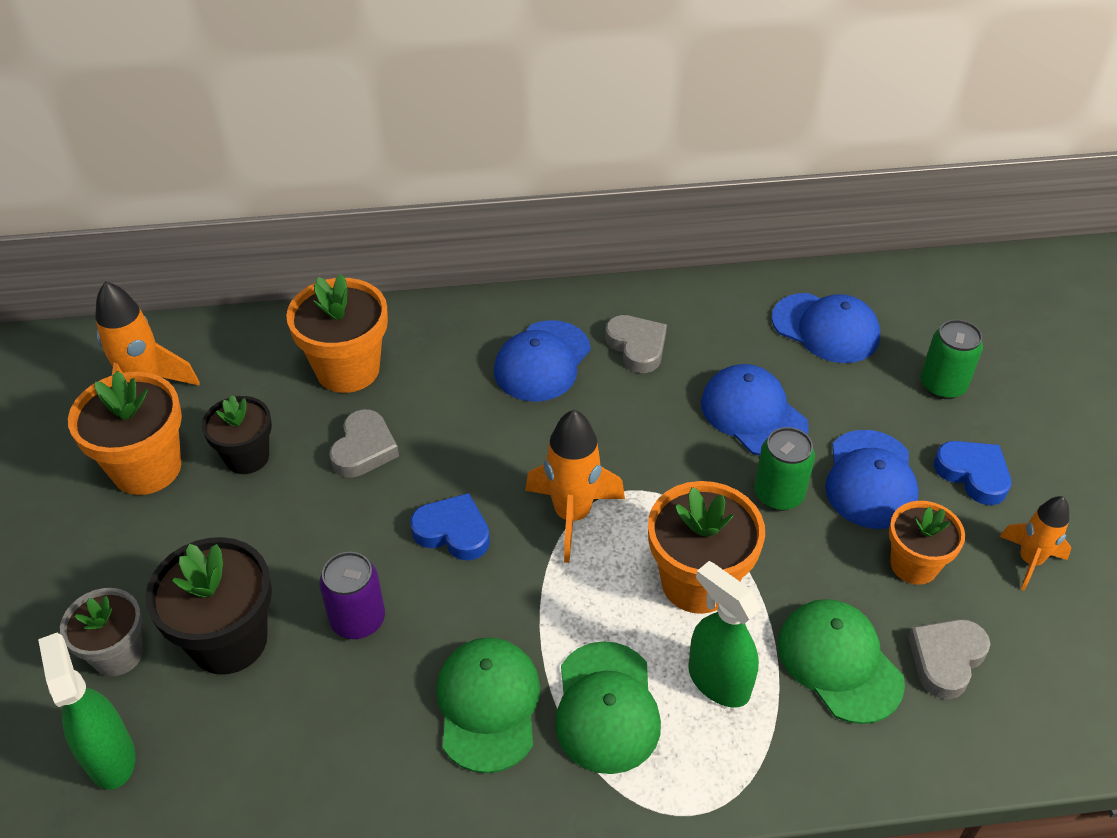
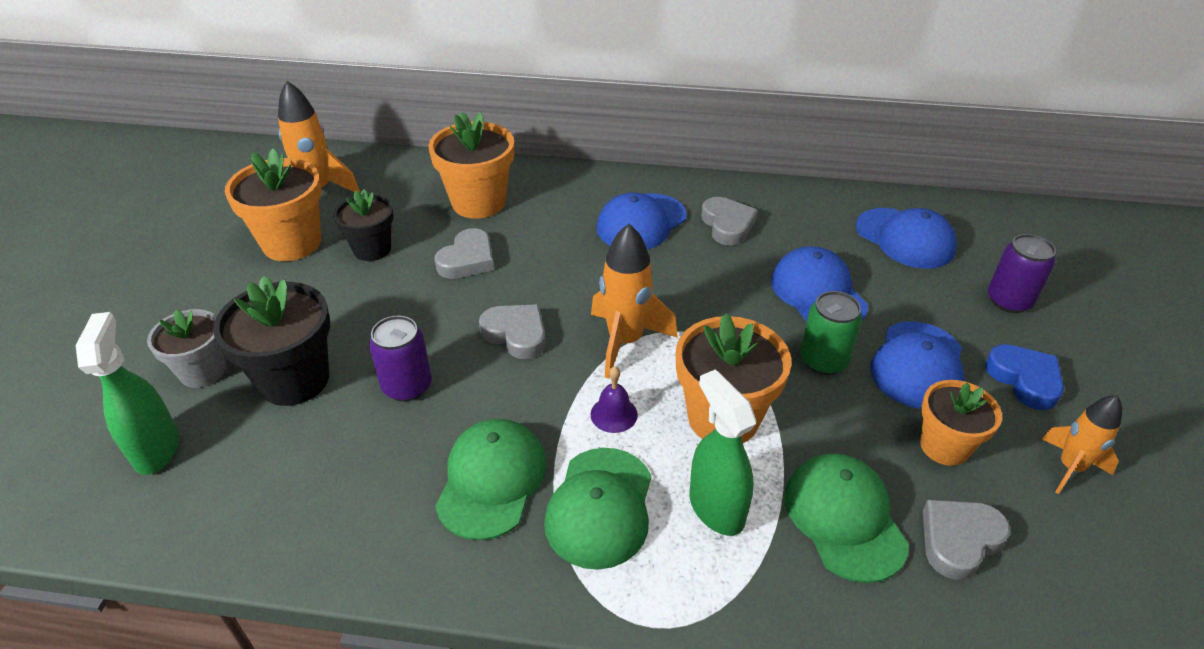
camera: 15 degrees right, 5 degrees down
(453, 532) = (516, 334): blue heart -> grey heart
(587, 603) = (614, 414): none -> purple bell
(942, 385) = (1009, 301): green can -> purple can

